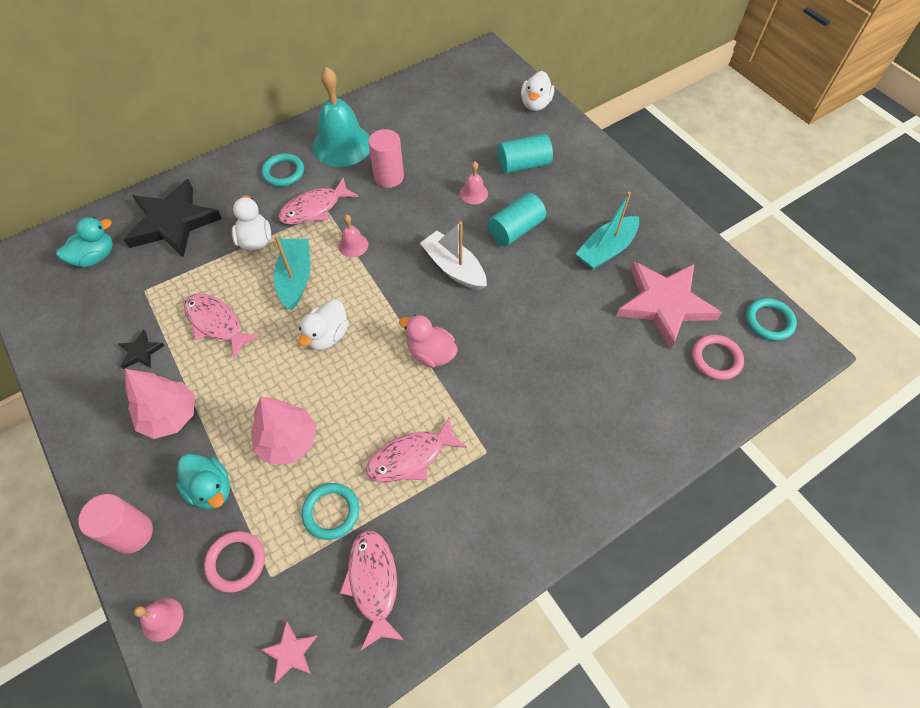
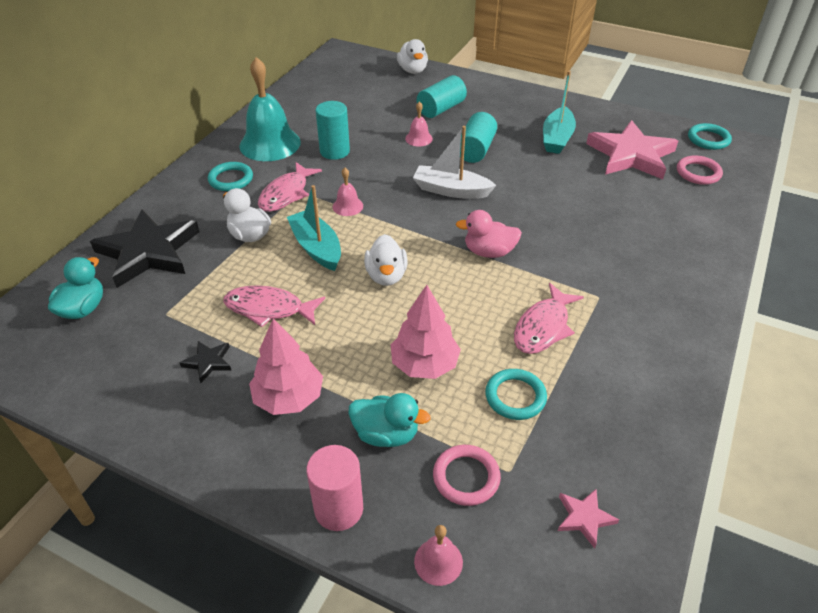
camera: 30 degrees left, 15 degrees down
(373, 583) = (602, 428): pink fish -> none
(389, 177) = (334, 151): pink cylinder -> turquoise cylinder

